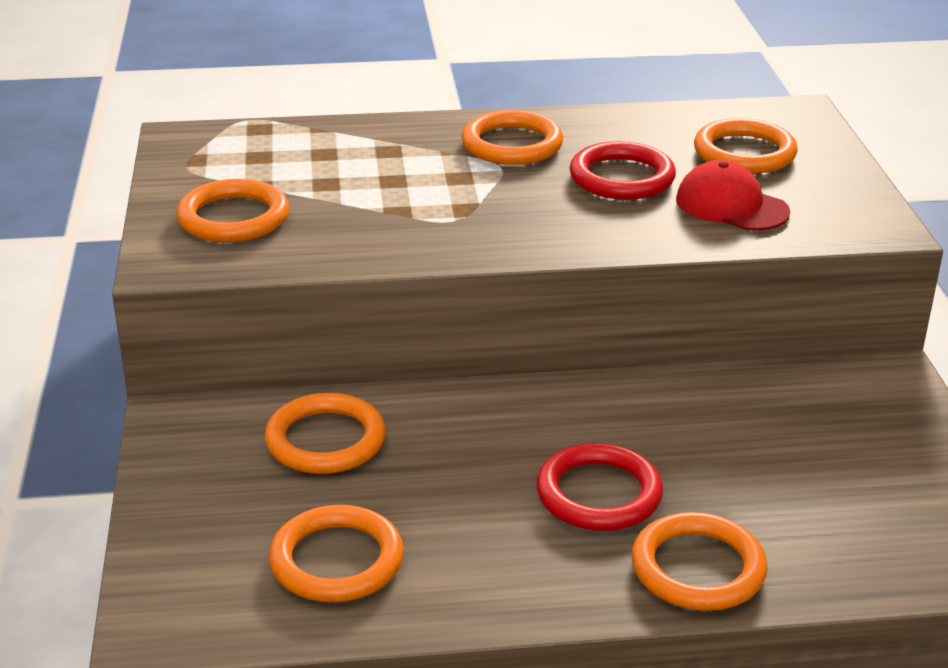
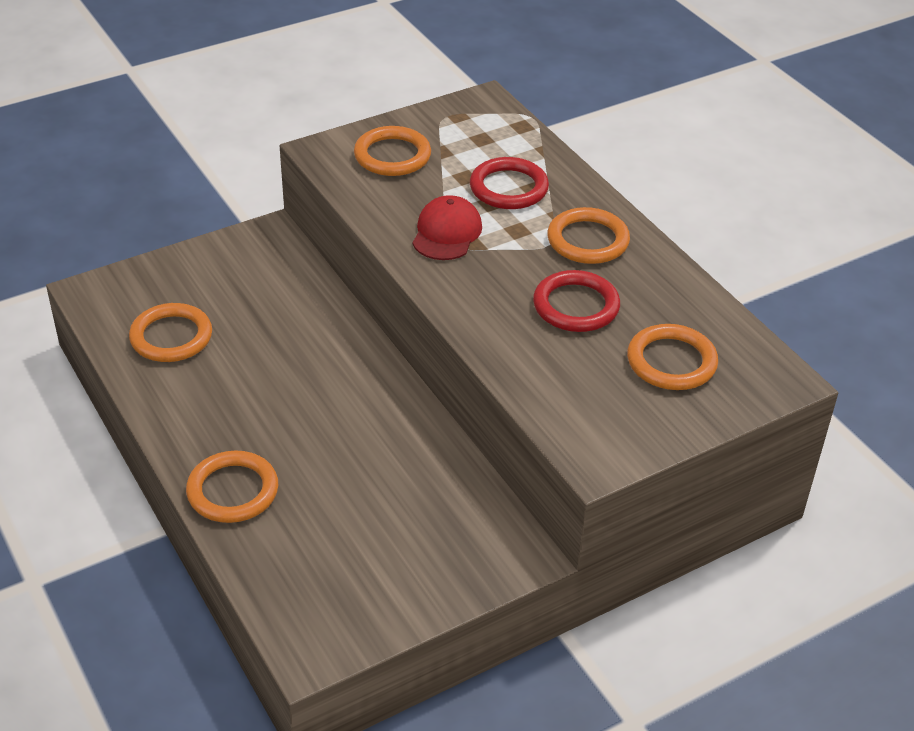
camera: 65 degrees right, 10 degrees up
(325, 440) = (281, 297): orange ring -> none
(598, 494) = (287, 428): red ring -> red ring (508, 188)
(731, 206) = (572, 371): red cap -> red cap (446, 233)

